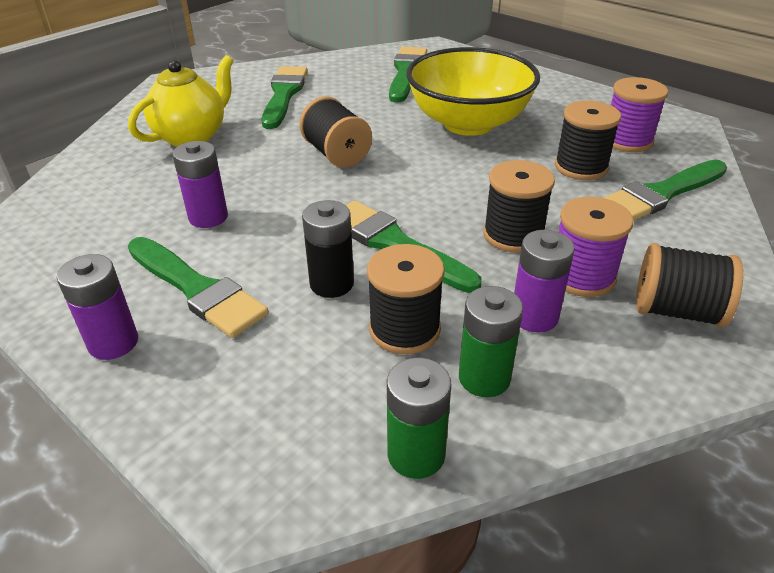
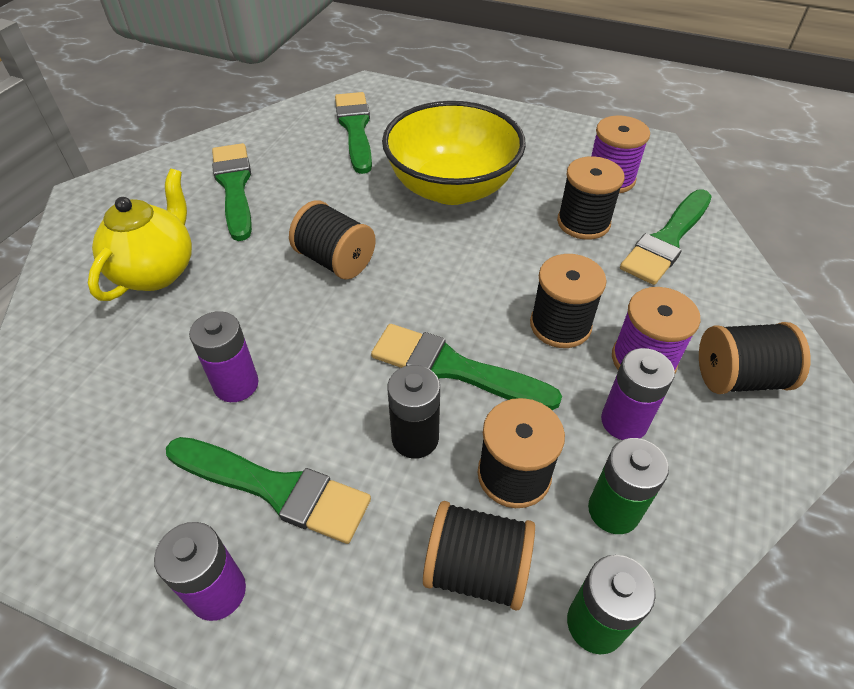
camera: 20 degrees left, 10 degrees up
(330, 385) = (476, 569): none -> black spool

